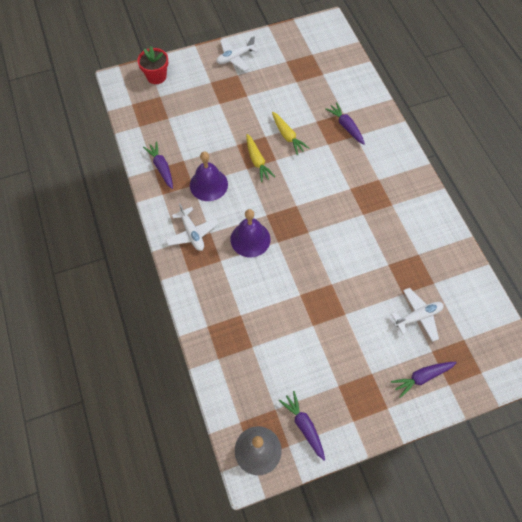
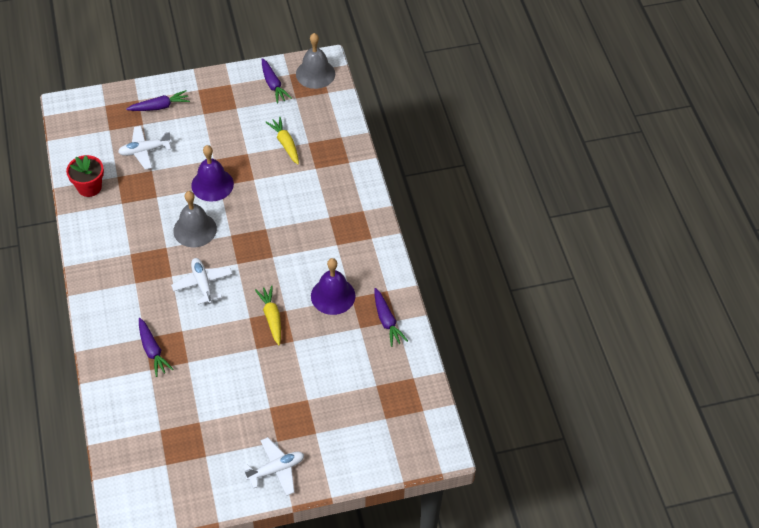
camera: 175 degrees left, 10 degrees down
(156, 76) = (389, 449): red flower pot -> red flower pot (89, 187)
(192, 233) = (356, 245): white plane -> white plane (202, 284)
(250, 239) = (294, 234): purple bell -> purple bell (212, 184)
(287, 136) = (228, 345): yellow carrot -> yellow carrot (285, 144)
(342, 234) = (195, 229): none -> grey bell

